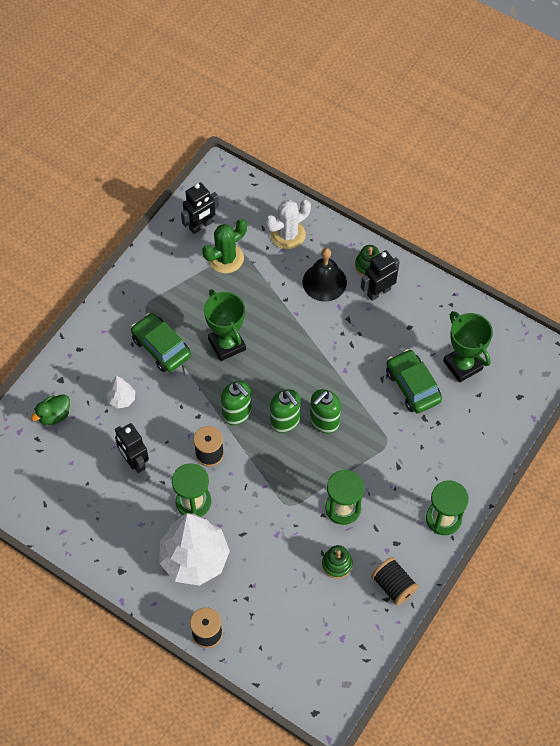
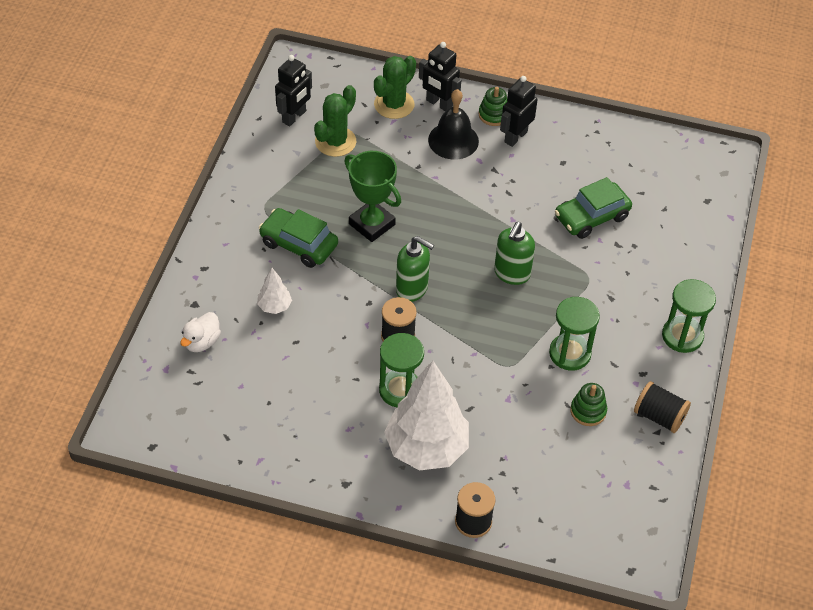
camera: 20 degrees left, 10 degrees down
(54, 415) = (202, 342): green duck -> white duck
(134, 461) = (315, 366): black robot -> black robot (439, 104)
(285, 421) = (469, 284): green soap dispenser -> none
(288, 234) = (394, 104): white cactus -> green cactus
(412, 386) = (591, 217): green car -> green car turned 75 degrees counterclockwise
(462, 365) = (635, 185): green trophy -> none

